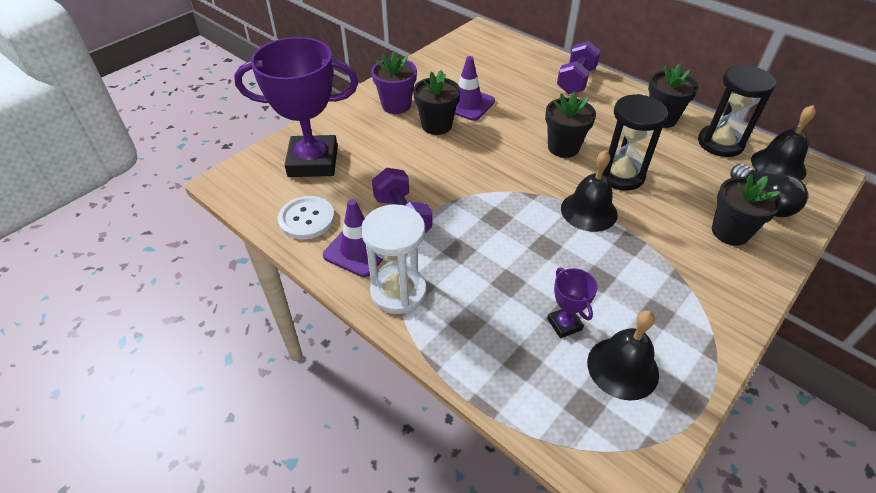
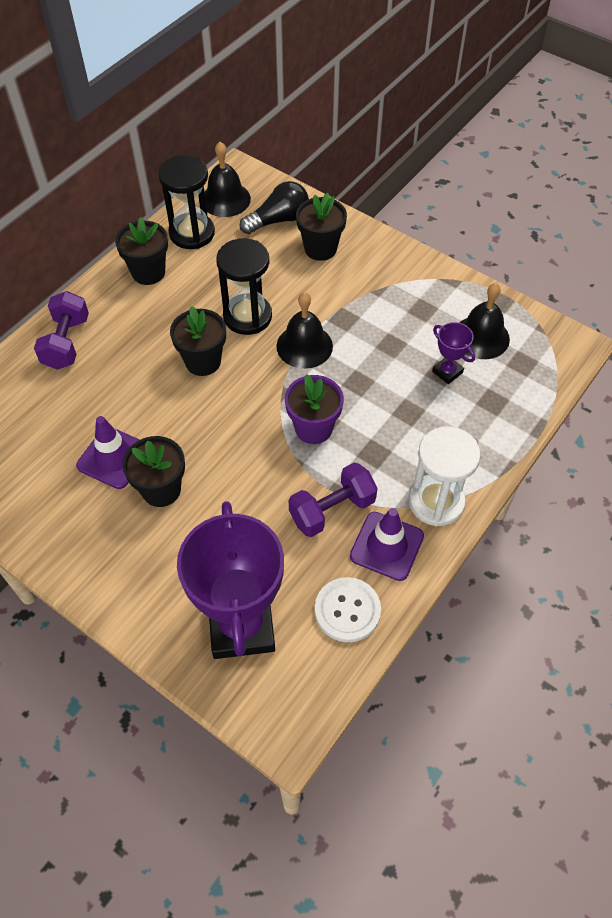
camera: 95 degrees left, 10 degrees up
(396, 105) = (114, 542): purple flower pot -> purple flower pot (313, 428)
(564, 324) = (447, 372): purple trophy -> purple trophy turned 75 degrees clockwise
(576, 81) = (66, 343): purple dumbbell -> purple dumbbell turned 75 degrees clockwise

